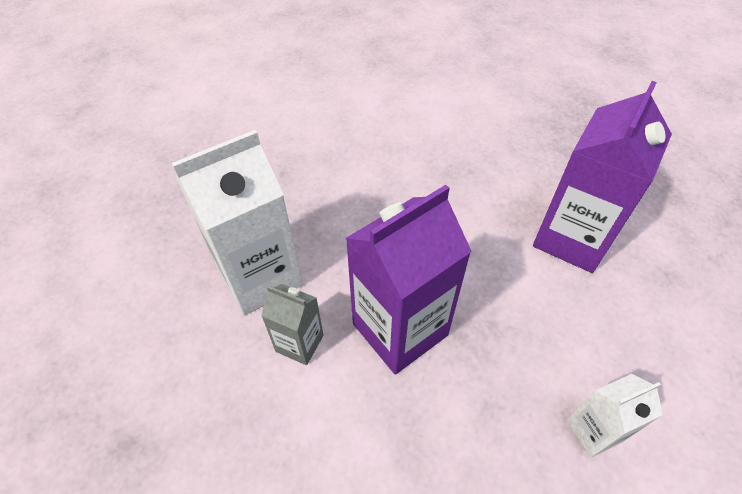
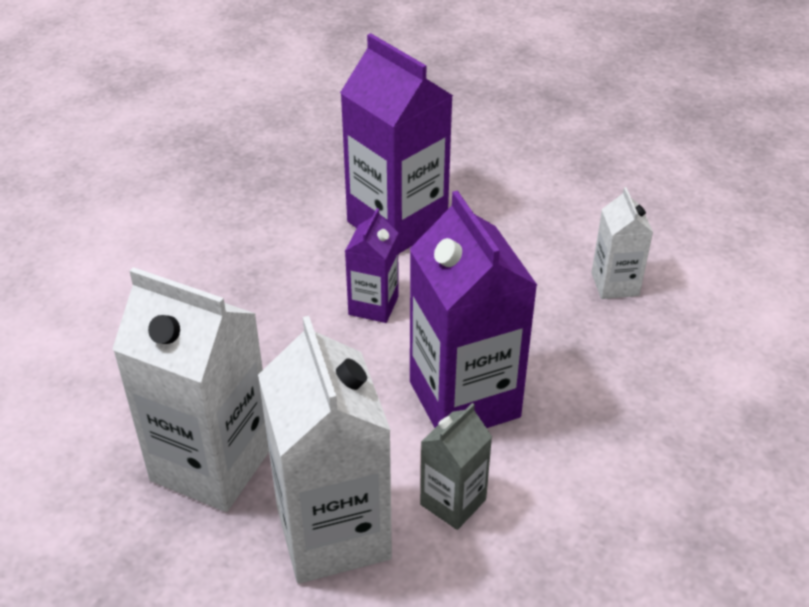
camera: 75 degrees left, 10 degrees down
(300, 200) = (212, 463): none -> white carton
(472, 246) = (373, 305): none -> purple carton

